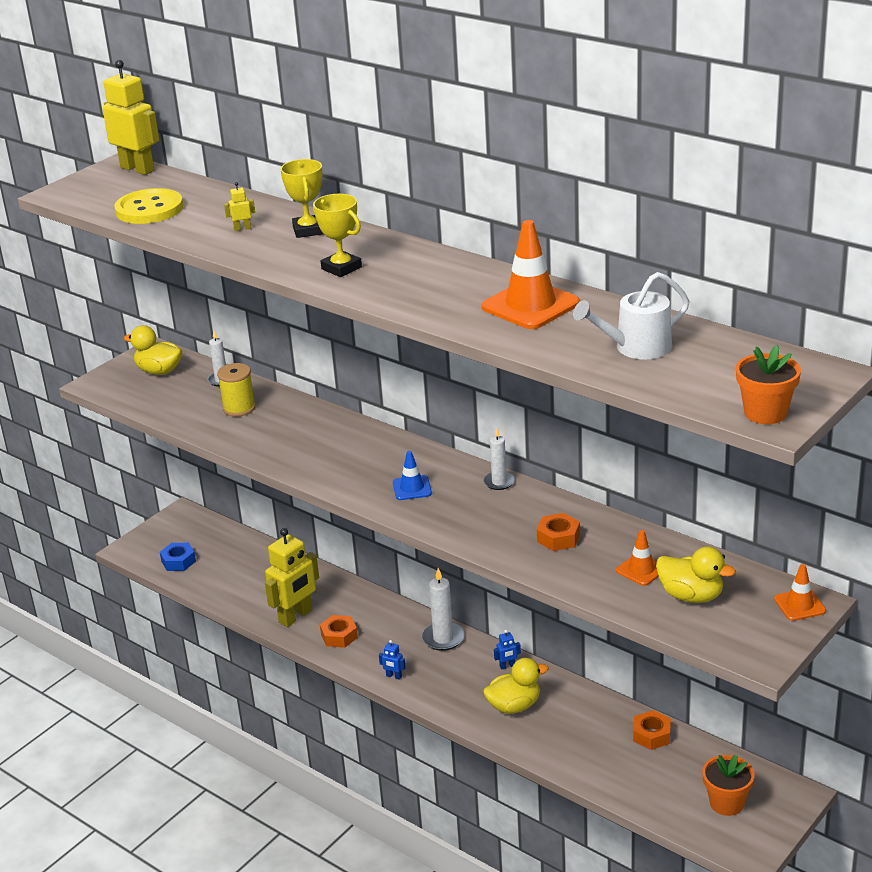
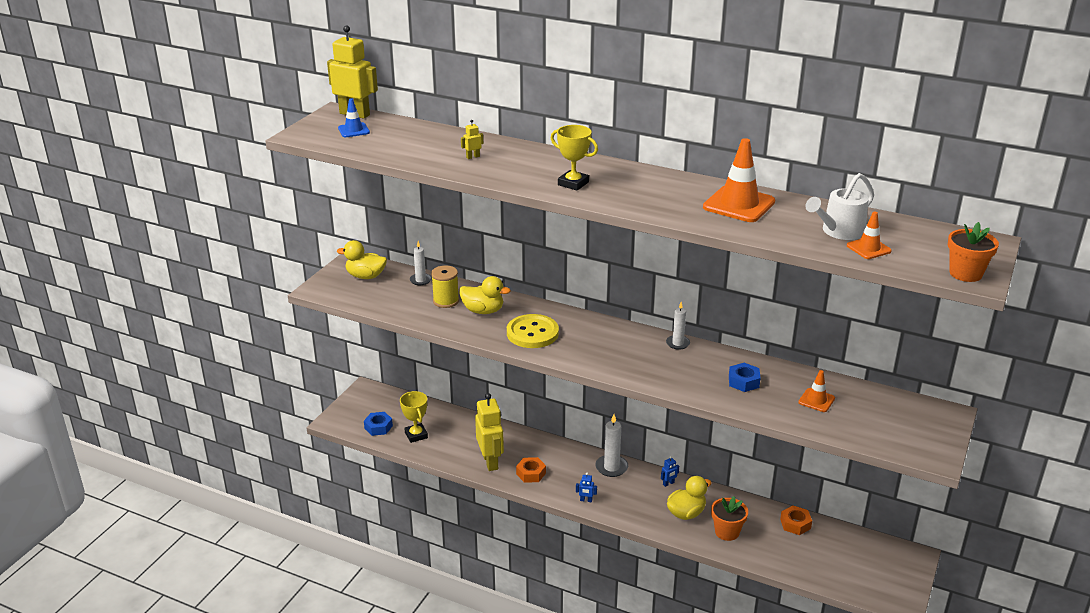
camera: 15 degrees left, 0 degrees up
(149, 209) = (385, 145): yellow button -> yellow button (532, 333)
(296, 616) = (490, 461): yellow robot -> yellow robot turned 45 degrees counterclockwise
(308, 230) = (527, 156): yellow trophy -> yellow trophy (416, 435)
(412, 488) = (614, 353): blue traffic cone -> blue traffic cone (353, 130)
(558, 538) = (743, 381): orange nut -> blue nut
(691, 596) = (862, 416): yellow duck -> yellow duck (483, 311)
(726, 803) = (869, 568): orange flower pot -> orange flower pot (727, 532)
(799, 605) = (941, 416): orange traffic cone -> orange traffic cone (868, 248)

